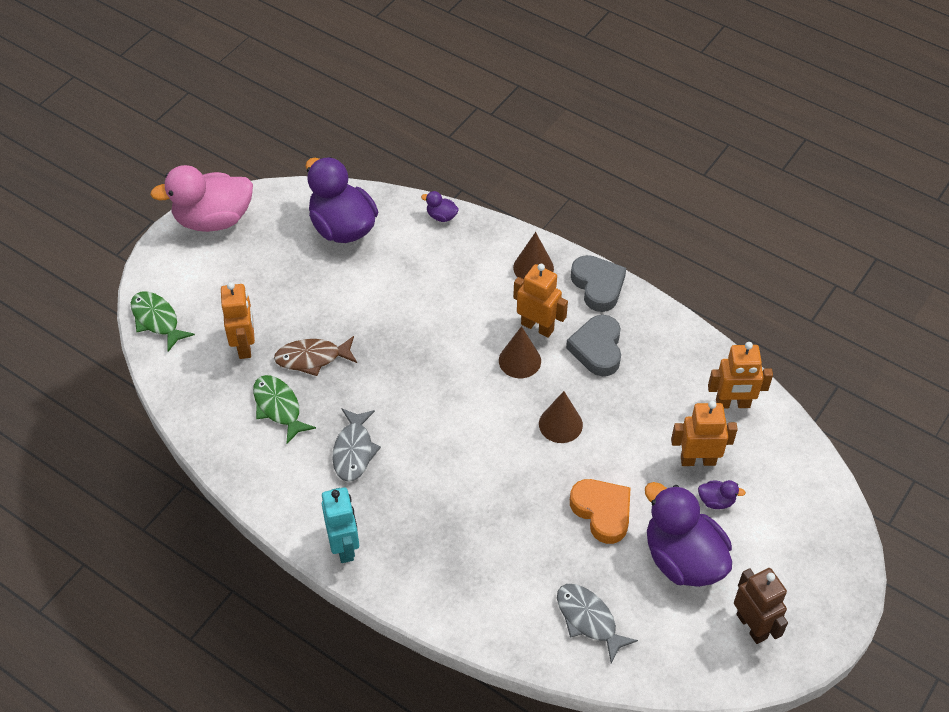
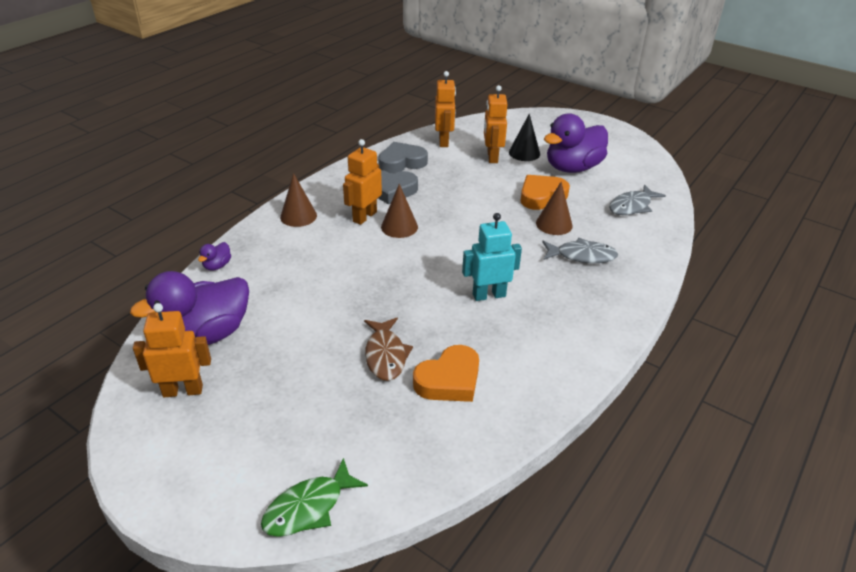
camera: 90 degrees left, 15 degrees down
(213, 219) = (147, 455): pink duck -> none
(245, 345) = (362, 412): orange robot -> orange robot (183, 390)
(278, 407) = (449, 380): green fish -> orange heart
(344, 546) = (604, 329): turquoise robot -> turquoise robot (489, 295)
(354, 451) = (499, 324): grey fish -> grey fish (582, 256)
(560, 424) = (464, 210): brown cone -> brown cone (554, 224)
(598, 286) = (326, 186): grey heart -> grey heart (401, 162)
(716, 501) = (524, 153): purple duck -> black cone
(752, 626) = (615, 148): brown robot -> none

